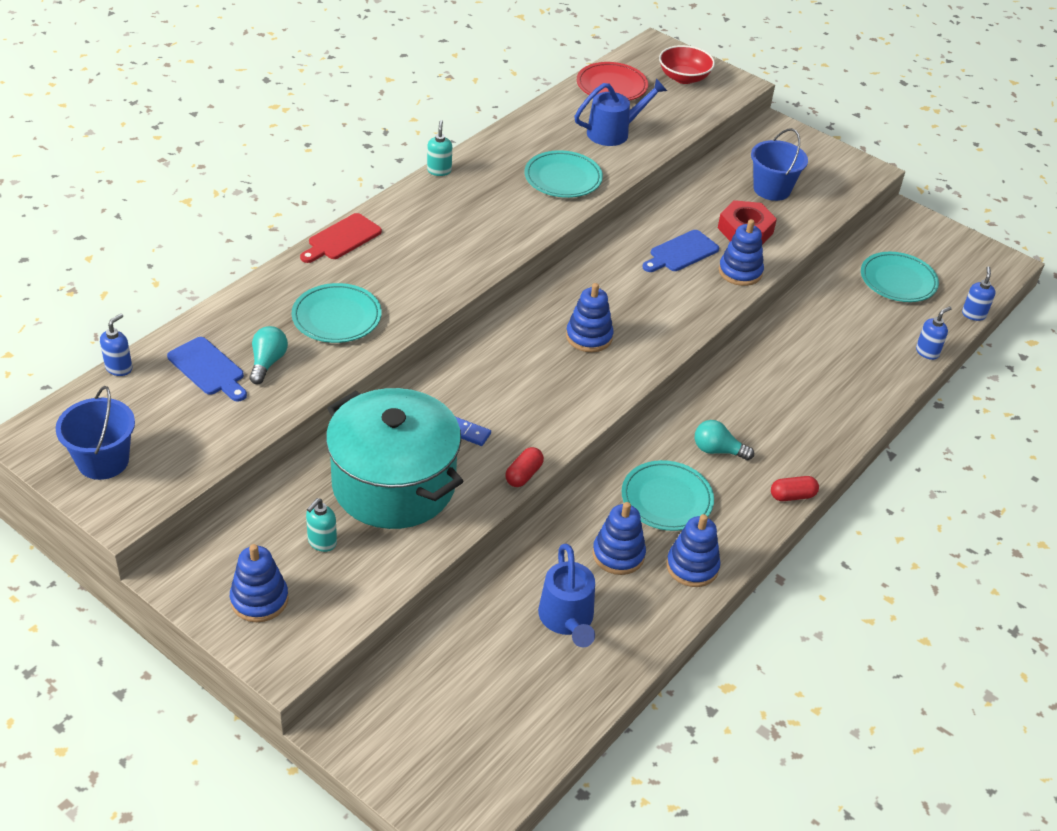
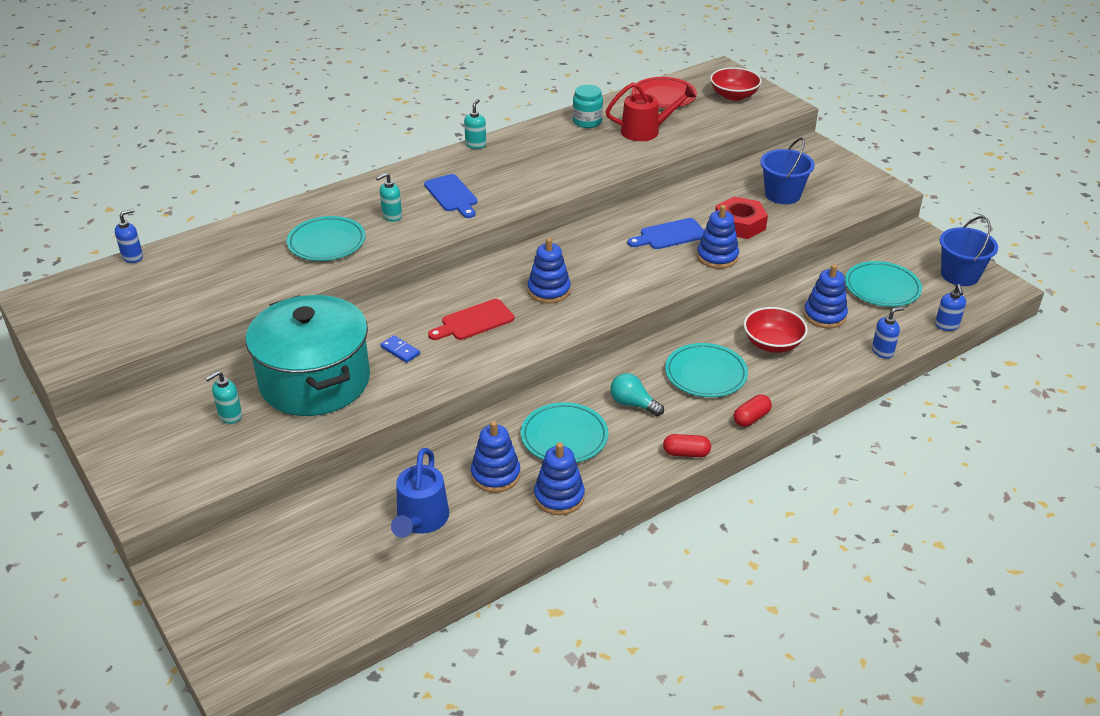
camera: 20 degrees right, 5 degrees down
(103, 461) = (79, 322): blue bucket -> blue bucket (960, 275)
(208, 369) = (201, 267): blue cutting board -> blue cutting board (452, 195)
(259, 599) = (154, 451): blue stacking toy -> blue stacking toy (824, 315)
(267, 362) = (251, 268): turquoise light bulb -> none
(342, 239) = (365, 186): red cutting board -> red cutting board (474, 321)
(392, 274) = (392, 216): none -> turquoise soap dispenser
(523, 475) = (431, 391): red capsule -> red capsule (751, 418)
(546, 127) = (587, 122): none -> turquoise jar
(563, 178) = (580, 161): turquoise plate -> turquoise plate (705, 374)
(614, 132) = (646, 131): blue watering can -> red watering can
(822, 360) = (772, 344): none -> red bowl
(973, 314) = (946, 326): blue soap dispenser -> blue soap dispenser turned 150 degrees clockwise

